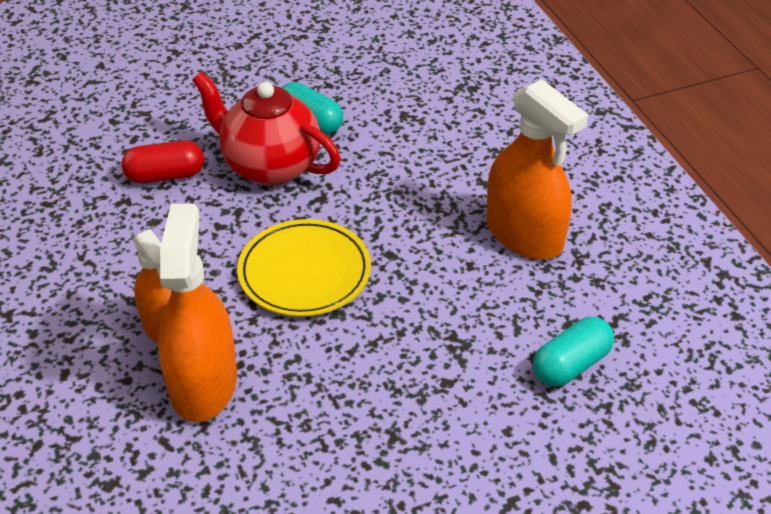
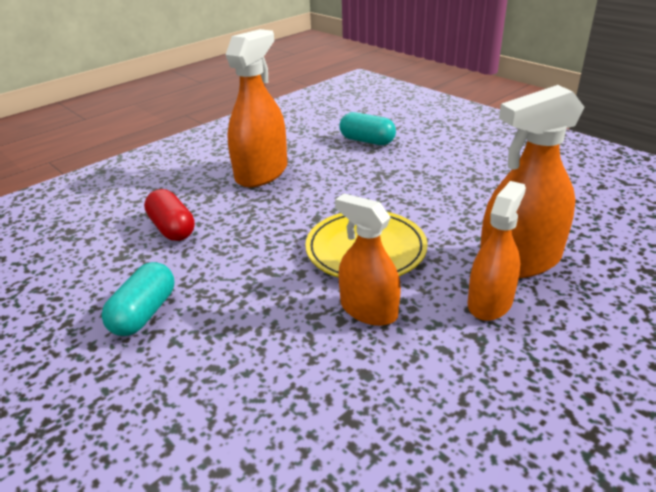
camera: 110 degrees left, 10 degrees down
(165, 176) = (284, 398): red capsule -> red capsule (172, 228)
(218, 245) = (368, 310): none -> orange spray bottle
(270, 166) = (232, 317): red teapot -> none

